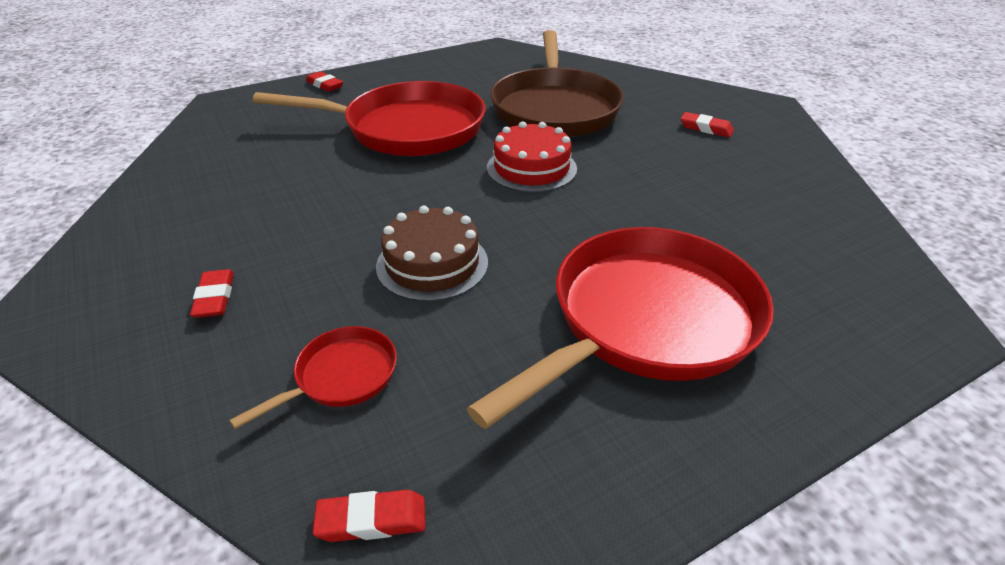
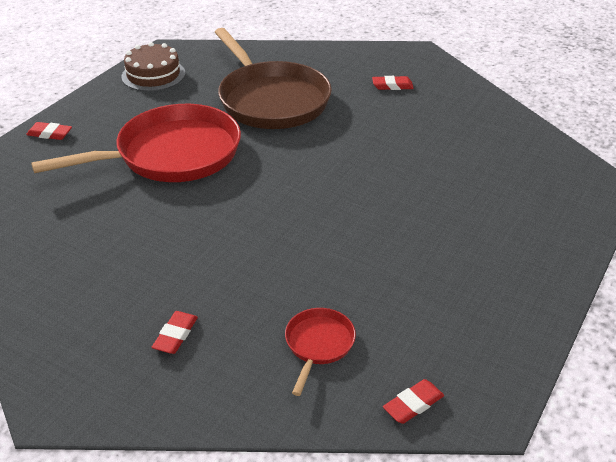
camera: 30 degrees left, 0 degrees up
(215, 297) = (175, 335): red eraser -> red eraser turned 60 degrees clockwise
(432, 264) = (302, 253): brown cake -> brown cake (153, 75)
(531, 168) = (301, 157): red cake -> none
(646, 320) = (461, 239): red pan -> none

